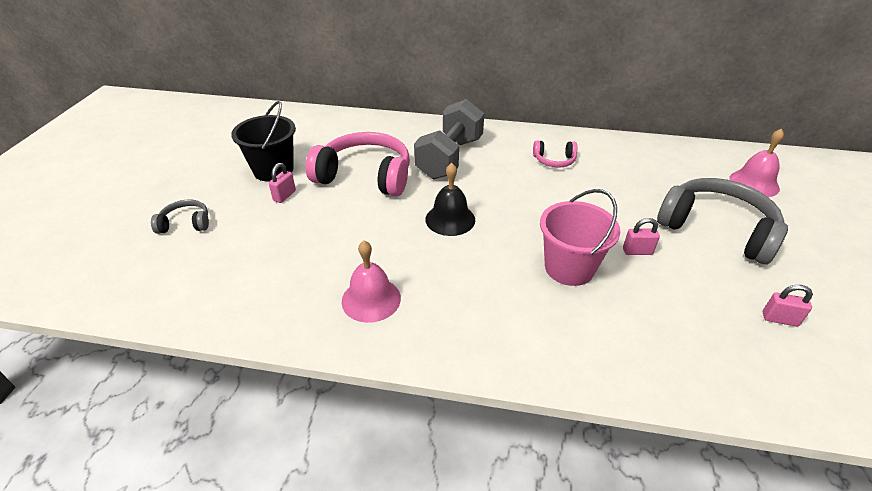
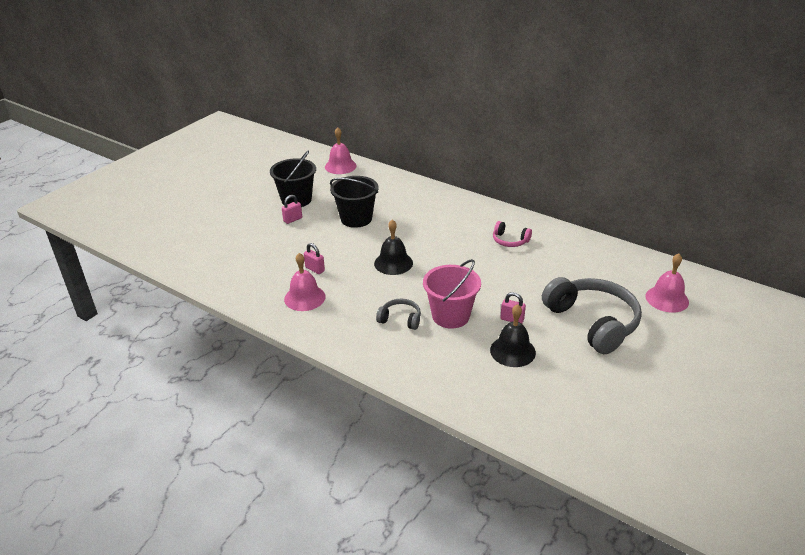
camera: 25 degrees right, 5 degrees down
(185, 223) = (221, 222): grey headphones -> grey headphones (400, 319)
(303, 119) = (340, 166): none -> pink bell
(365, 176) = (356, 219): pink headphones -> black bucket
(450, 158) = (428, 220): grey dumbbell -> none
(674, 292) = (512, 351): none -> black bell
(779, 319) = (574, 389): pink padlock -> pink padlock (315, 269)

